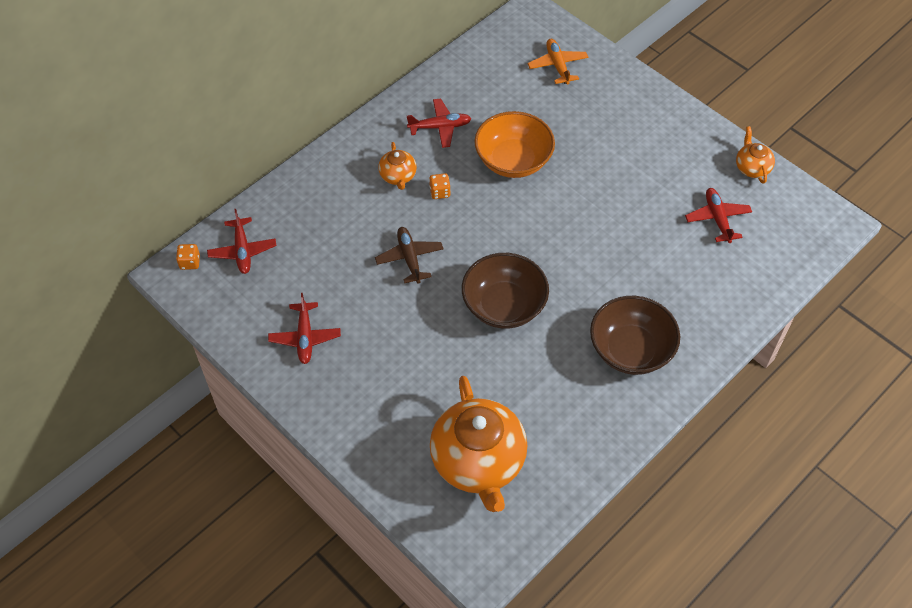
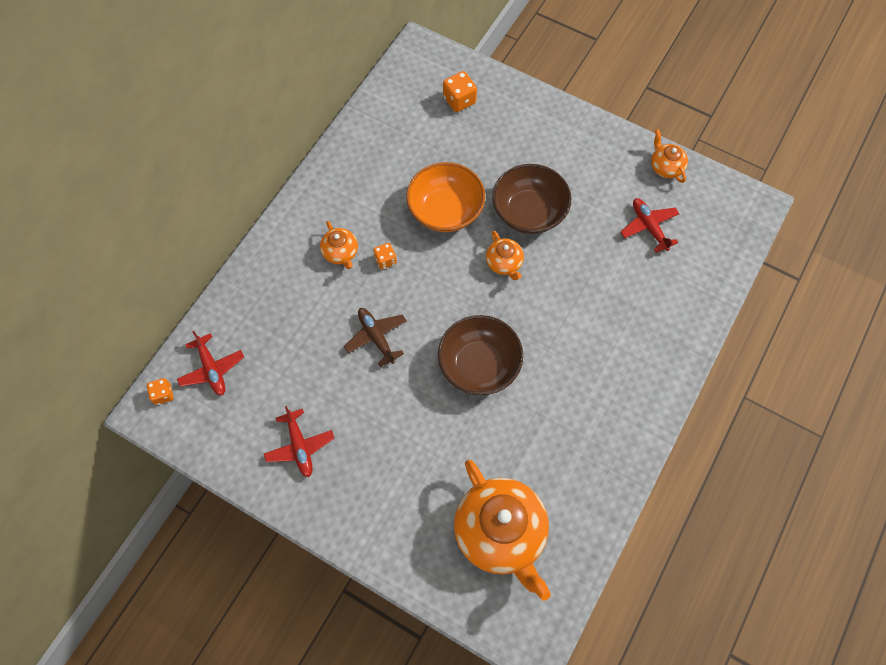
camera: 15 degrees left, 10 degrees up
(440, 127) = (366, 191): red plane -> none
(557, 65) = (459, 100): orange plane -> orange dice
(557, 220) = (504, 263): none -> orange teapot
(631, 350) = (607, 381): brown bowl -> brown bowl (529, 212)

